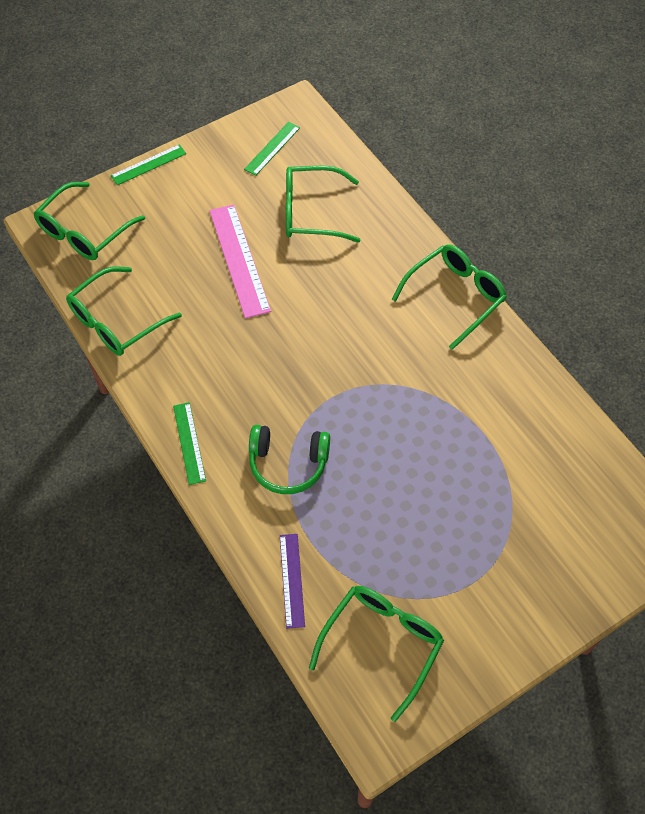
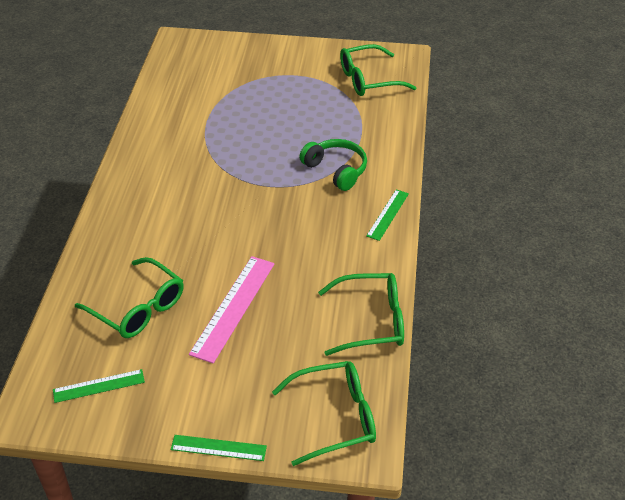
camera: 140 degrees left, 15 degrees down
(292, 580) = (389, 123): purple ruler -> none
(455, 297) = (122, 191): green glasses -> none

